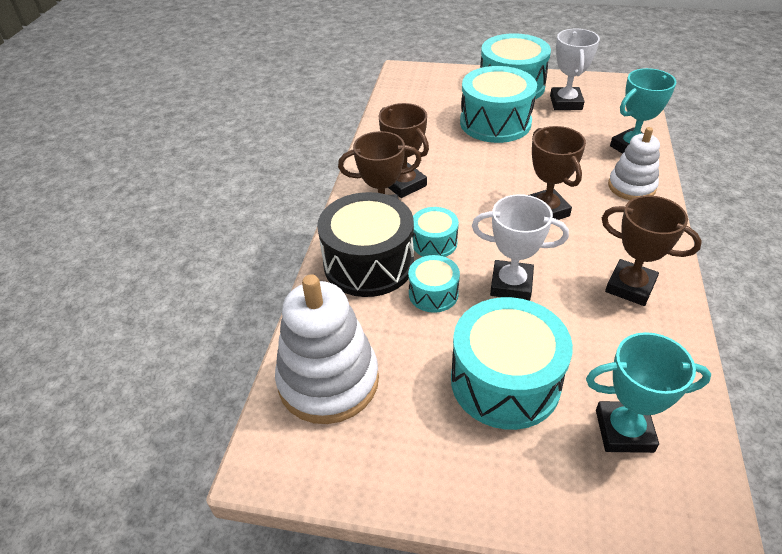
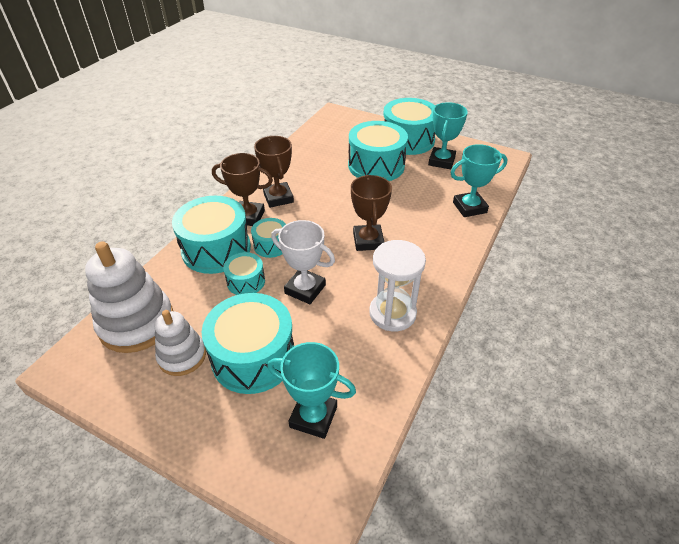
camera: 15 degrees right, 0 degrees up
(368, 263) = (216, 249): black drum -> turquoise drum
(566, 103) = (441, 161): white trophy -> turquoise trophy
(630, 286) = (392, 313): brown trophy -> white hourglass
(631, 187) = (447, 238): white stacking toy -> white stacking toy (182, 356)

